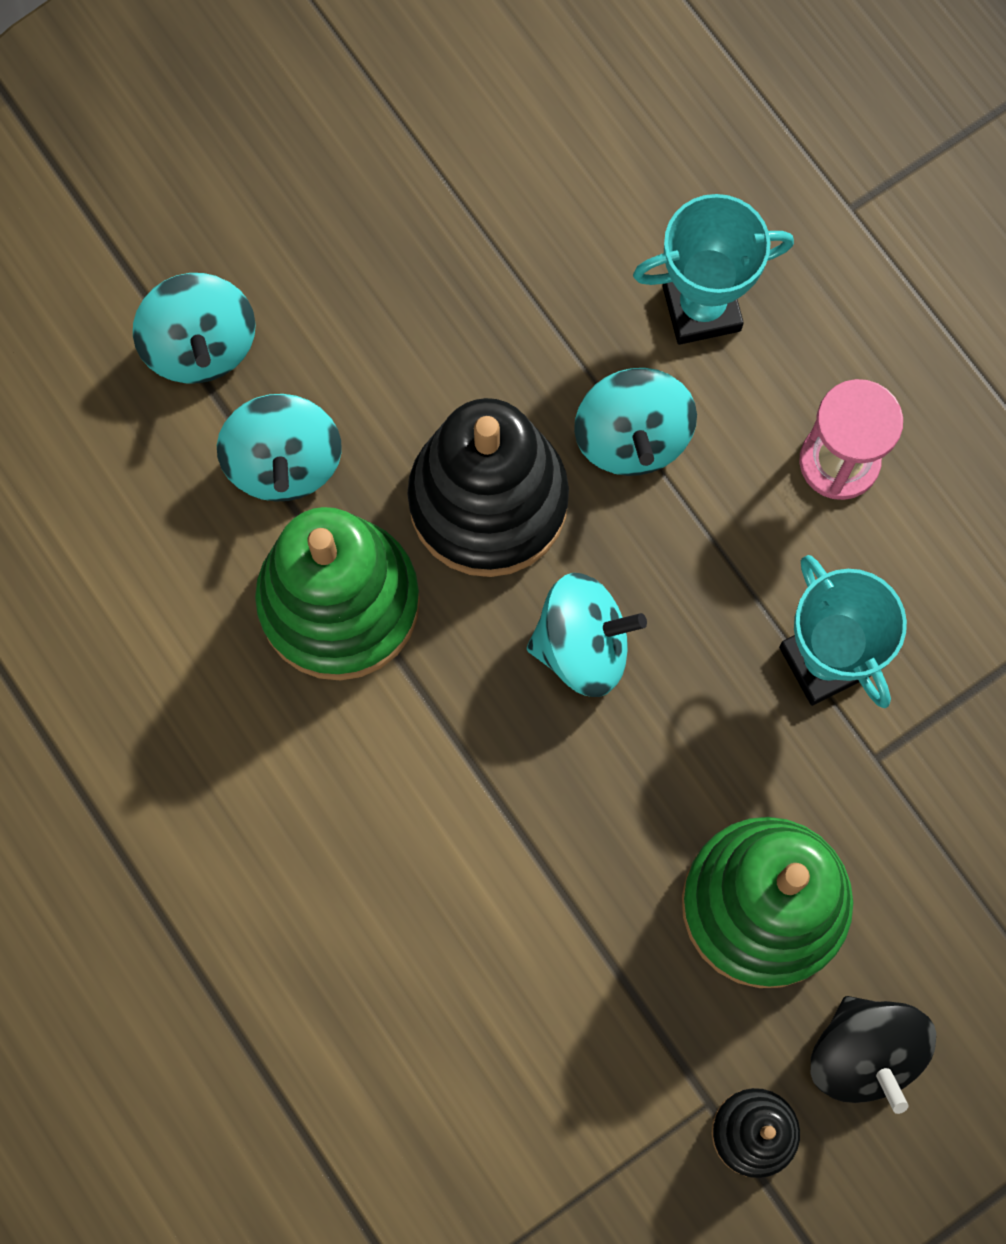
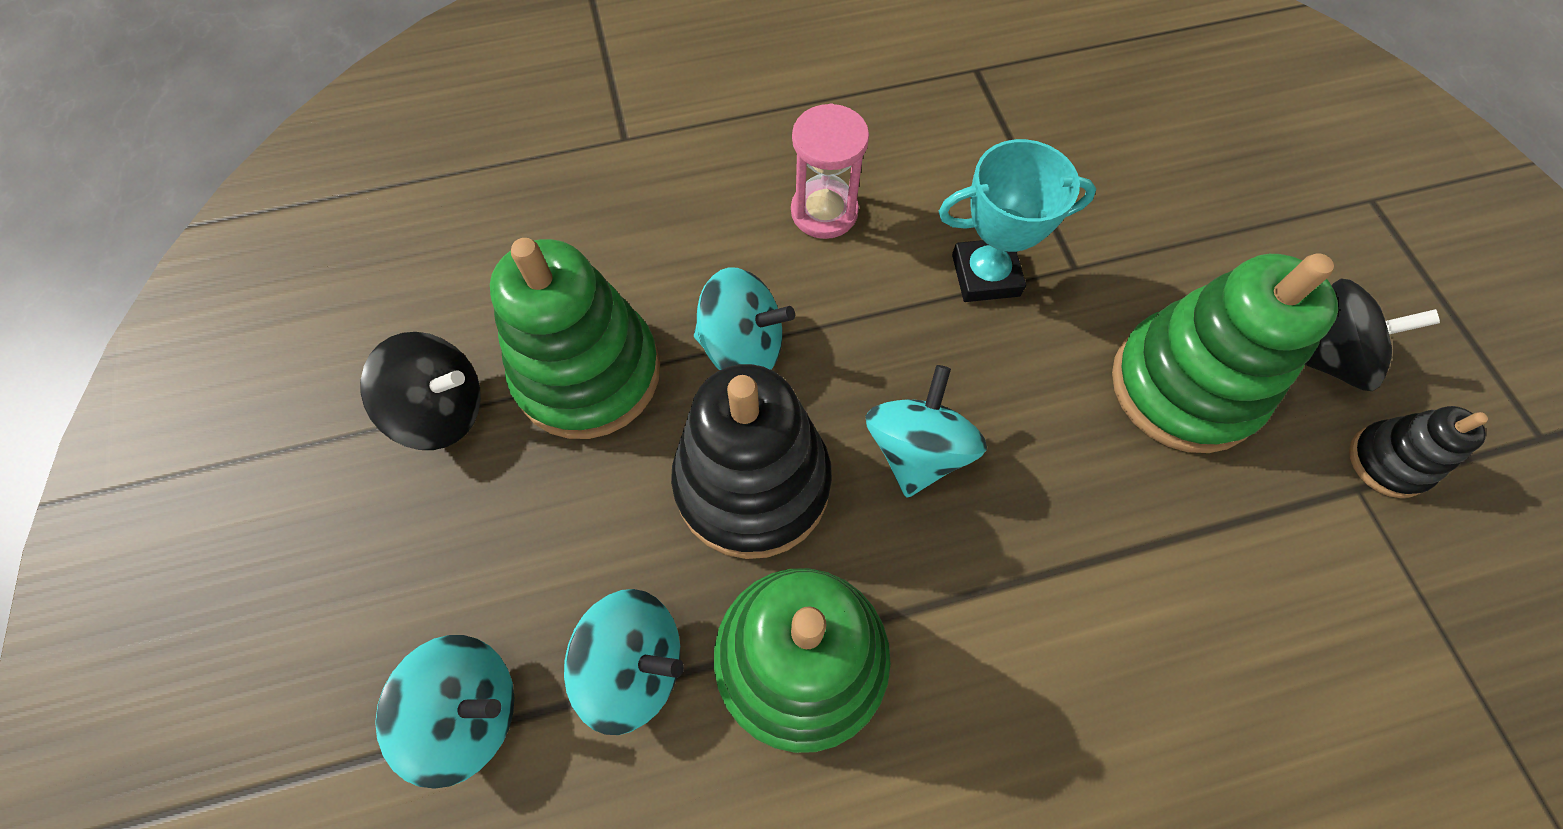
camera: 70 degrees left, 10 degrees down
(453, 185) = (442, 410): none -> black spinning top
(544, 300) = (588, 373): none -> green stacking toy
(701, 308) = (655, 260): turquoise trophy -> none

